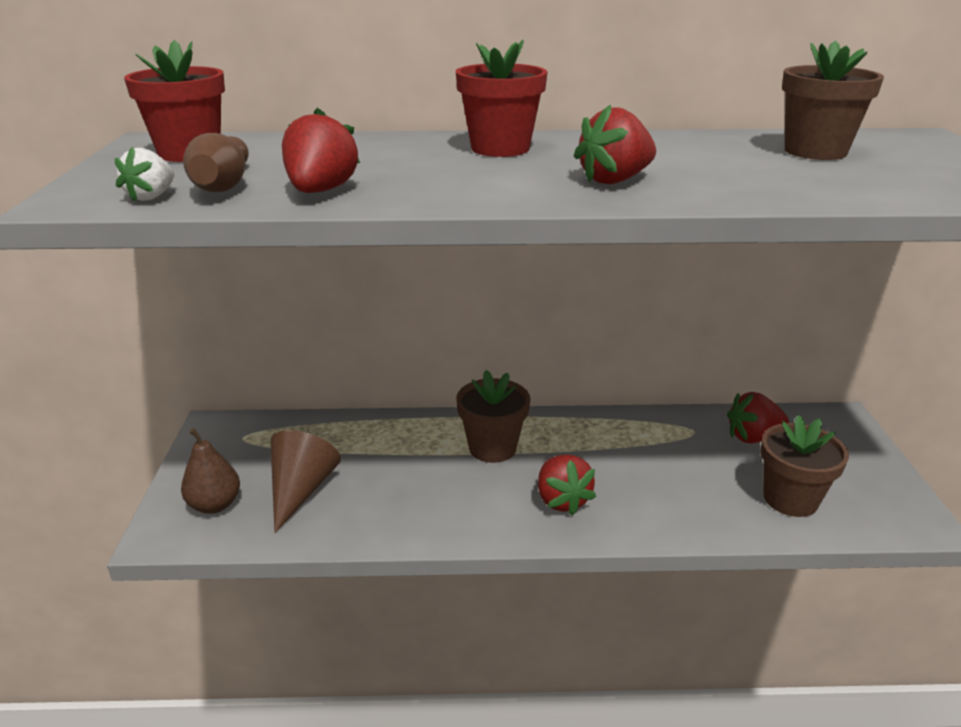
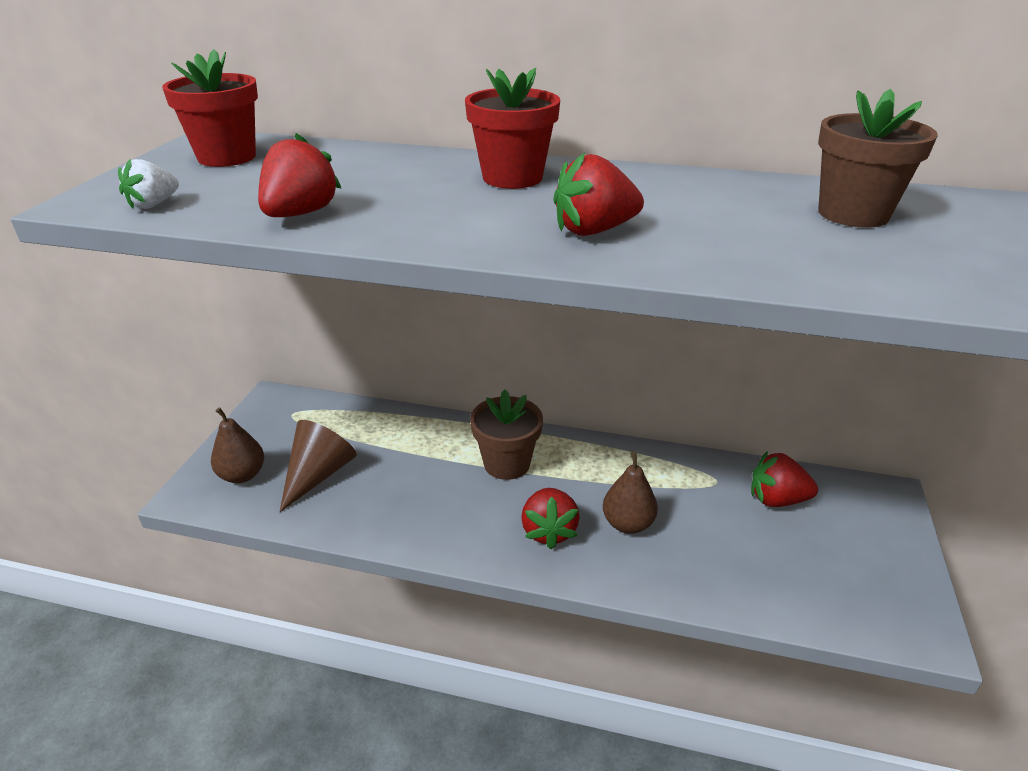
camera: 15 degrees right, 5 degrees up
(223, 184) = (224, 197): brown bowling pin -> none
(632, 480) = (627, 523): none -> brown pear
(790, 499) = (786, 576): brown flower pot -> none

